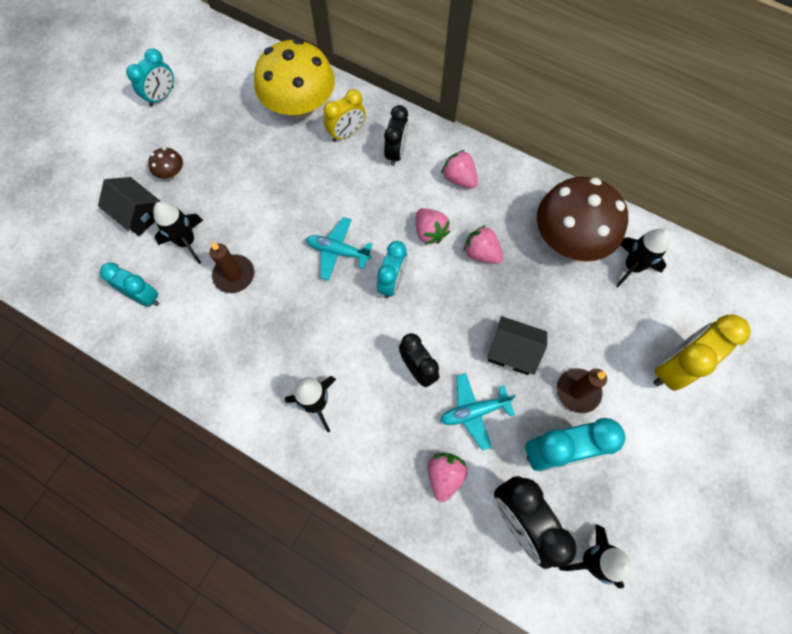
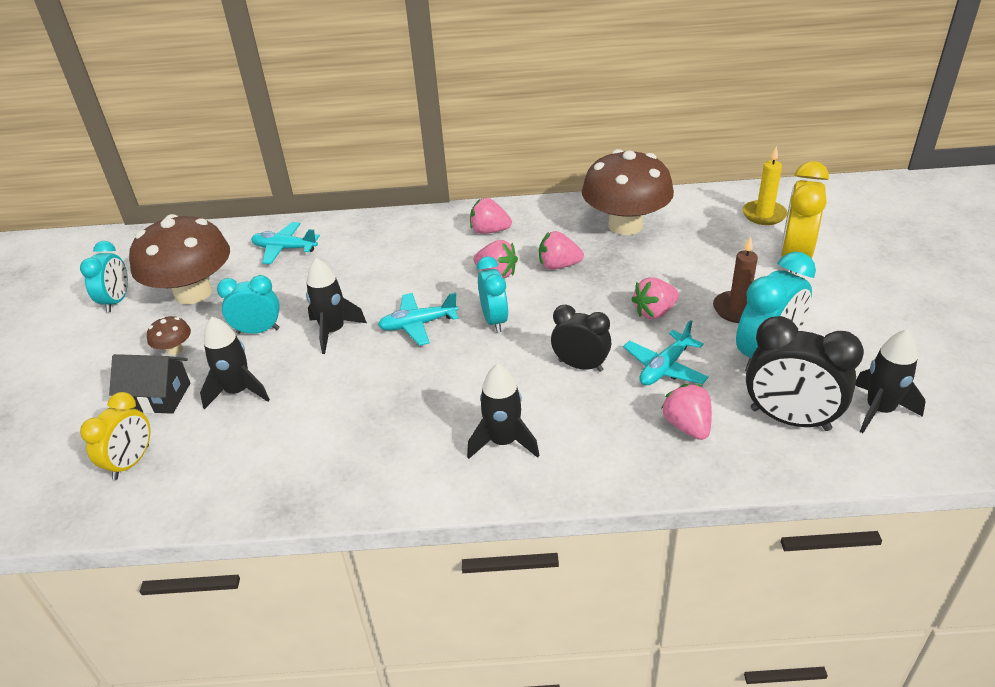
camera: 30 degrees left, 30 degrees down
(144, 297) = (220, 458): turquoise clock -> turquoise clock (258, 331)
(213, 118) = (193, 293): none -> brown mushroom
(234, 275) = (318, 391): brown candle -> none
(300, 106) = (285, 249): yellow mushroom -> turquoise plane
(346, 133) = (351, 247): yellow clock -> yellow clock (131, 462)
(396, 153) = (413, 239): black clock -> none
(512, 351) = (654, 312): black house -> pink strawberry
(632, 266) = (694, 218): black rocket -> black rocket (333, 331)
(695, 300) = (764, 215): none -> yellow candle

